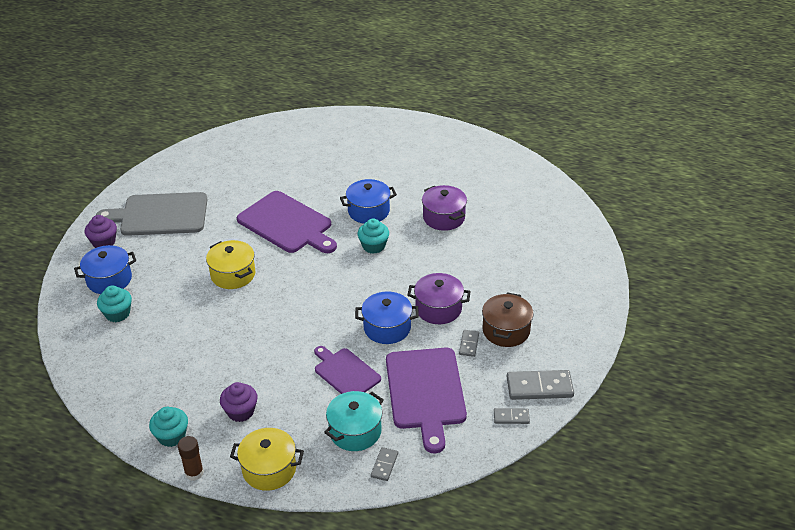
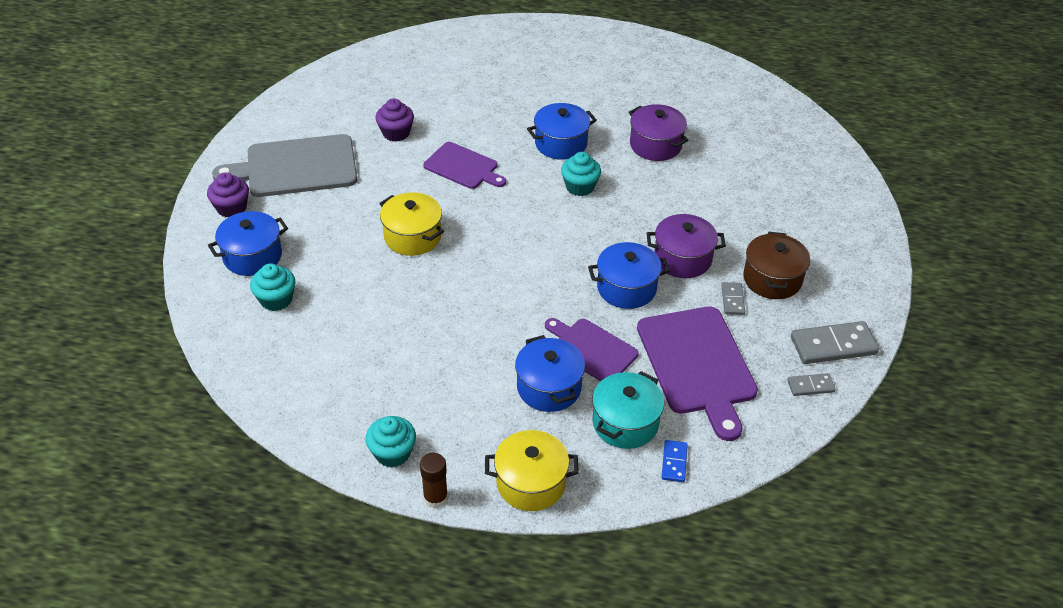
camera: 10 degrees left, 5 degrees up
(240, 411) = (473, 412): purple cupcake -> purple cupcake (396, 133)
(287, 224) = (463, 167): purple cutting board -> purple cutting board, size x0.61
(304, 398) = (549, 387): none -> blue pot
(384, 465) = (674, 462): grey domino -> blue domino

